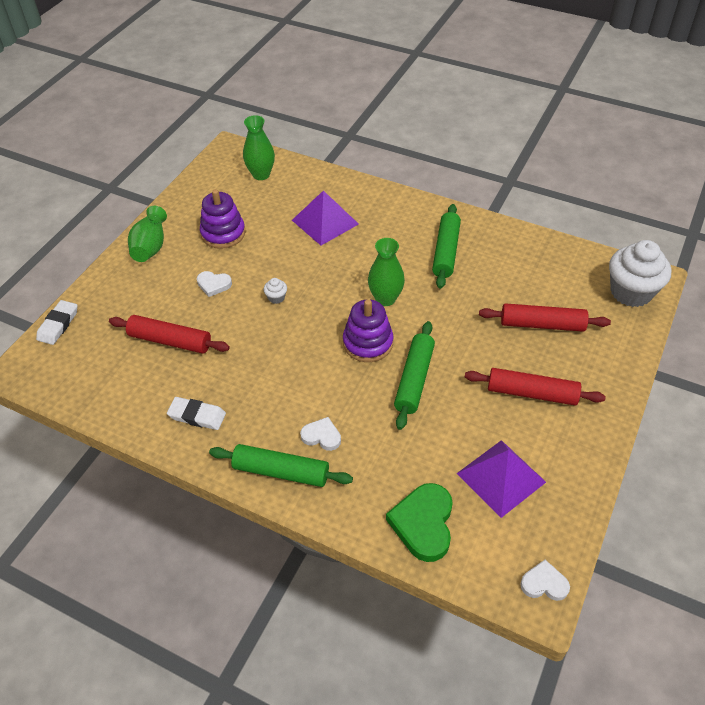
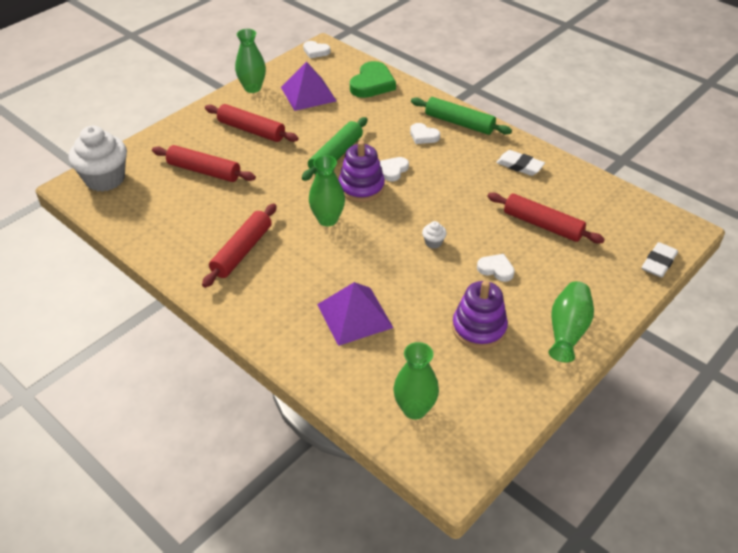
camera: 165 degrees left, 5 degrees down
(341, 374) = (393, 170): none -> white heart
(445, 251) = (242, 251): green rolling pin -> red rolling pin
(581, 469) = (252, 88): none -> green vase

